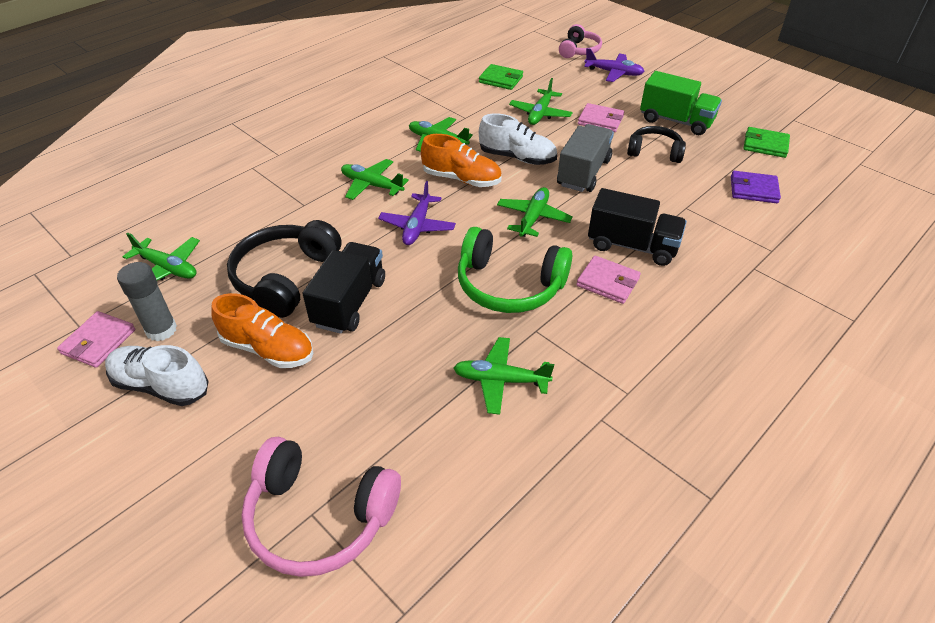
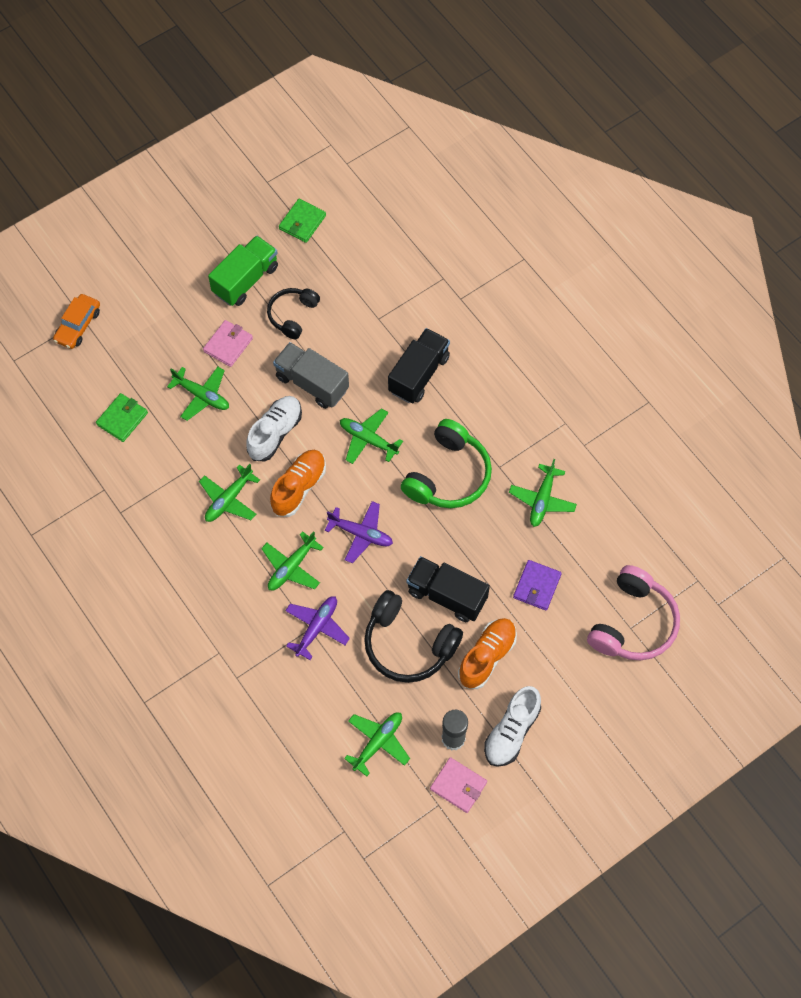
camera: 80 degrees left, 20 degrees up
(579, 50) = (78, 325): pink headphones -> orange car
(608, 282) = (457, 404): pink wallet -> none
(614, 73) = (138, 305): purple plane -> purple plane (317, 627)
(753, 190) = (365, 259): purple wallet -> purple wallet (537, 586)

